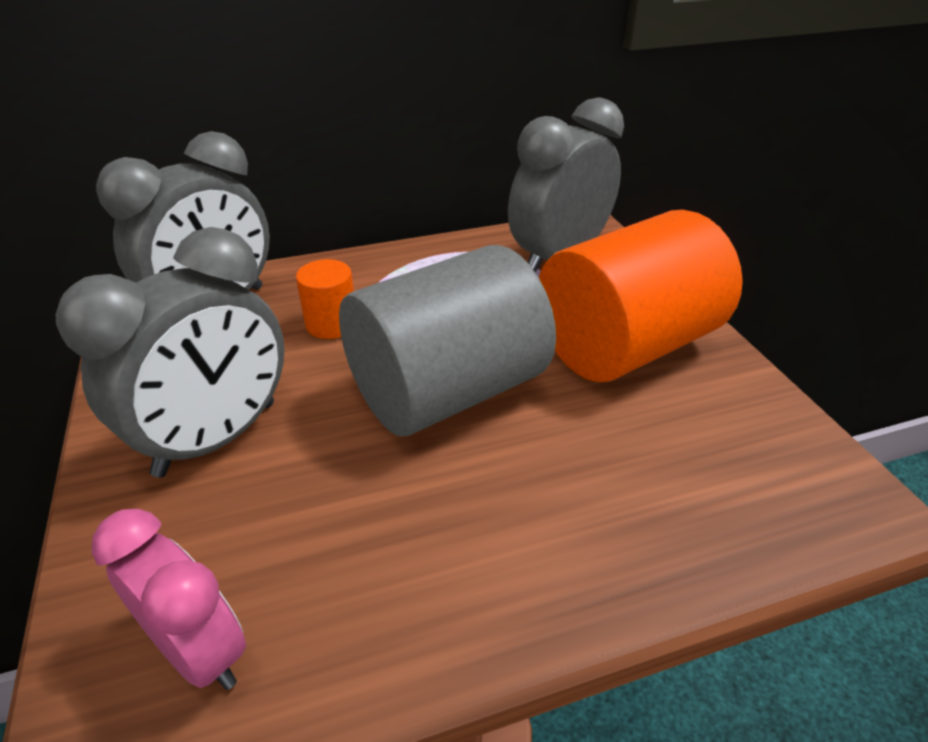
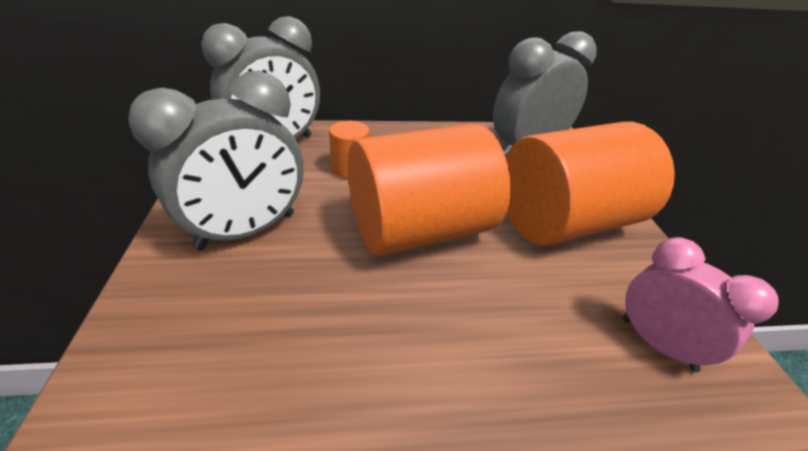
camera: 10 degrees right, 0 degrees up
(200, 651) = (180, 384): pink clock -> pink clock (657, 344)
(447, 391) = (420, 230): grey cylinder -> orange cylinder

